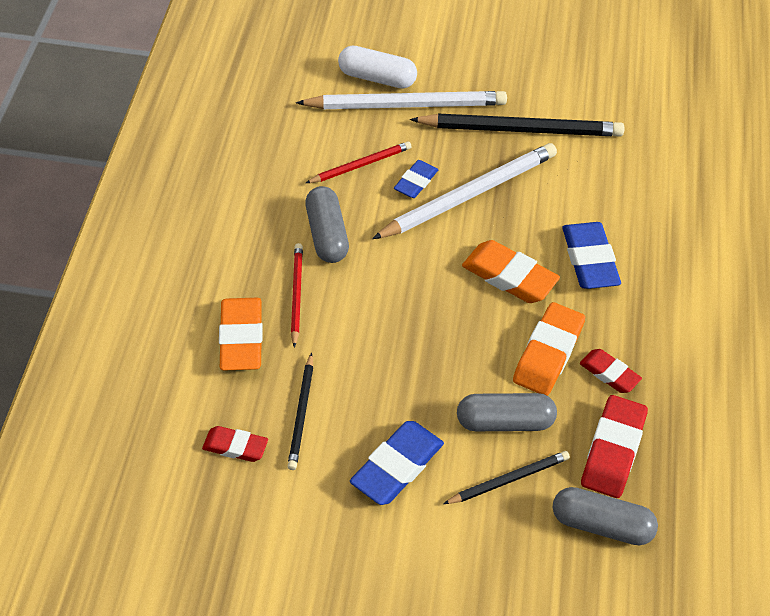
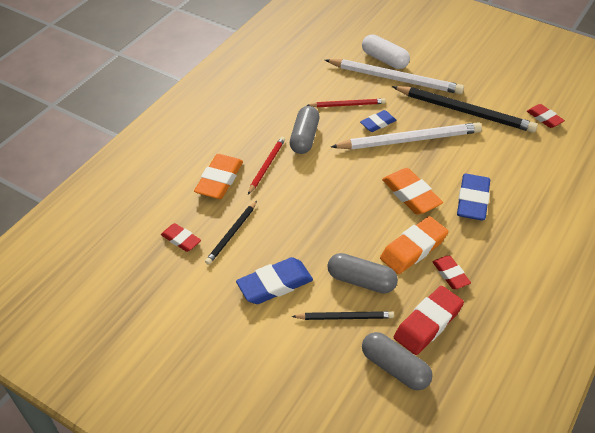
camera: 25 degrees right, 5 degrees down
(624, 110) = (544, 118): none -> red eraser

